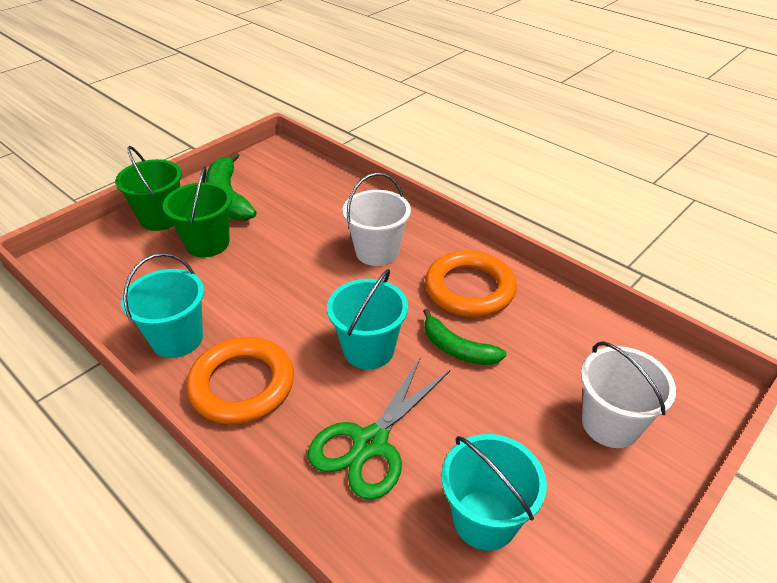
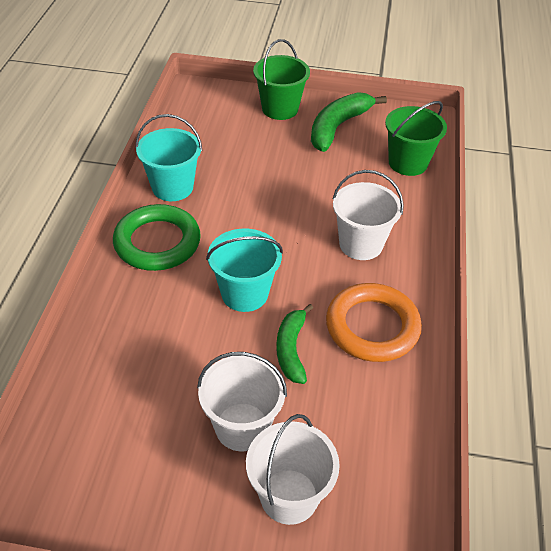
camera: 55 degrees right, 5 degrees up
(207, 243) = (276, 147): green bucket -> green bucket (408, 163)
(242, 385) = (157, 242): orange ring -> green ring
(370, 443) = (155, 339): green scissors -> none
(485, 519) = (132, 439): turquoise bucket -> none
(520, 422) = (242, 427): none -> white bucket

